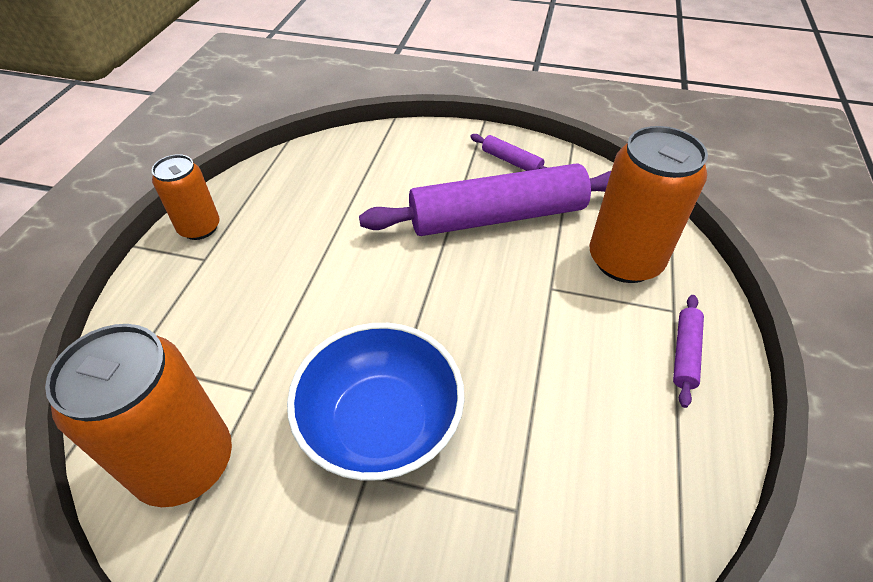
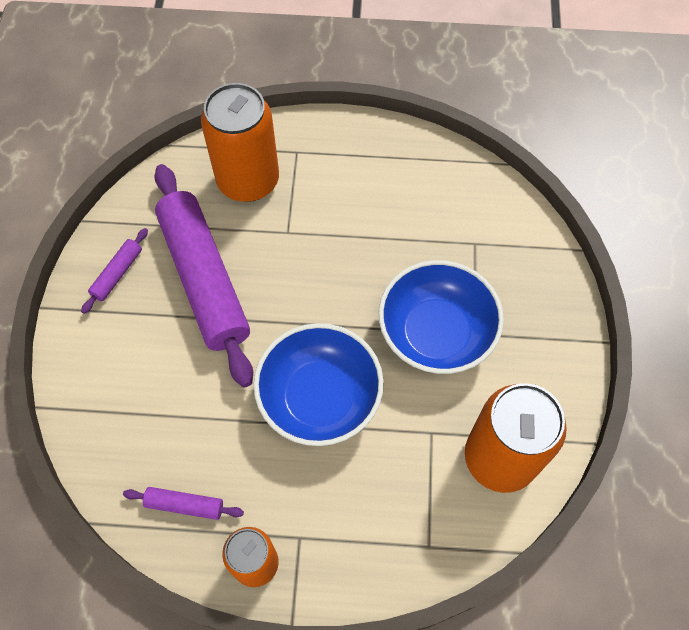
camera: 100 degrees left, 15 degrees up
(336, 291) = (319, 397): none -> blue bowl
(685, 353) = (335, 148): purple rolling pin -> purple rolling pin (185, 505)

